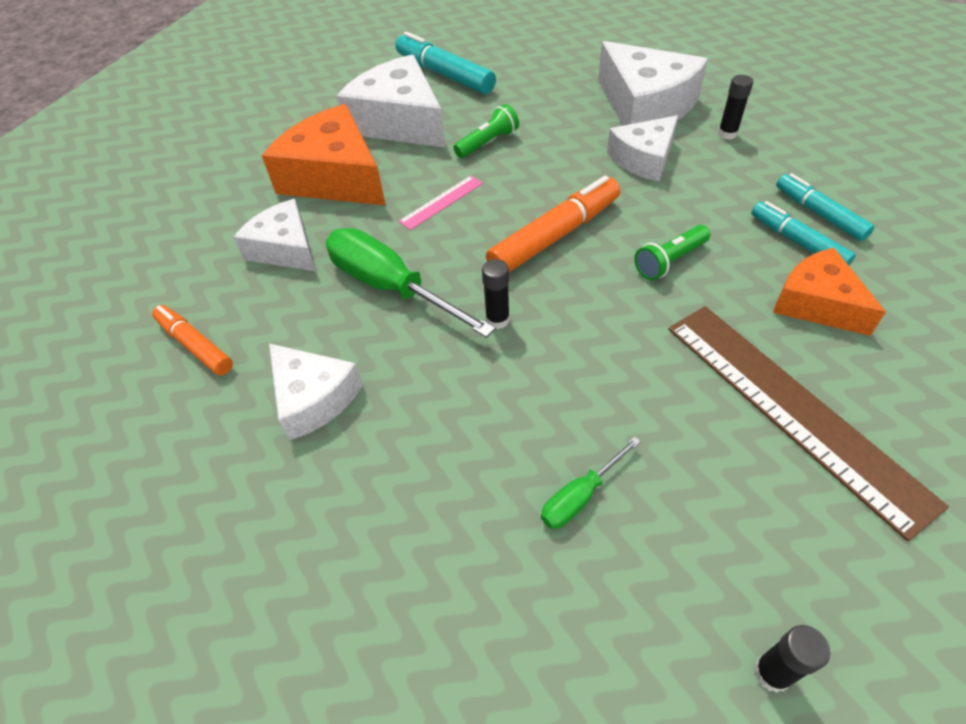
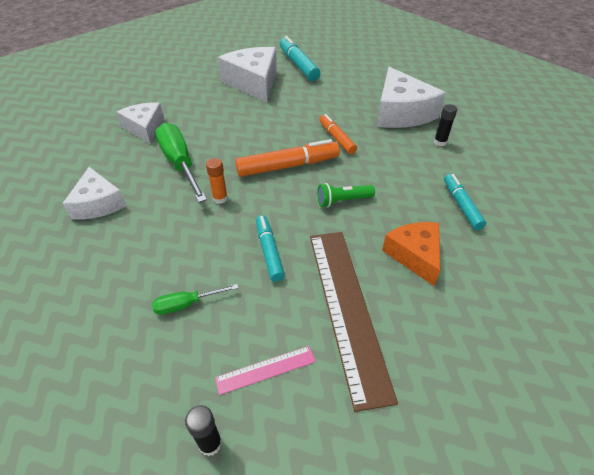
camera: 20 degrees right, 5 degrees down
(195, 345) = (67, 159): orange marker -> orange marker (337, 138)
(335, 177) = (197, 101): orange cheese -> none
(441, 202) = (241, 129): pink ruler -> pink ruler (266, 369)
(488, 143) = (292, 107): green flashlight -> none
(497, 320) = (220, 198): black glue stick -> orange glue stick
(644, 159) = (375, 141): white cheese -> none
(797, 242) = (432, 217): turquoise marker -> turquoise marker (269, 251)

